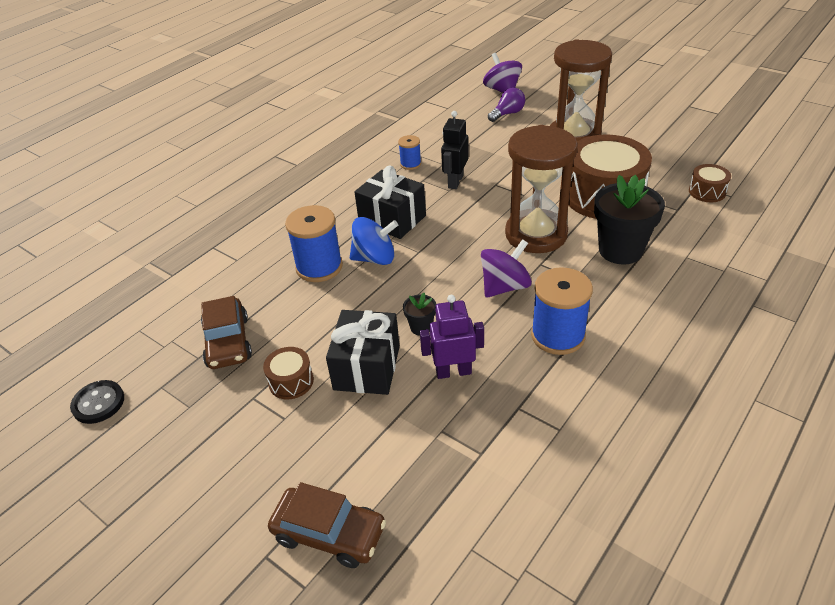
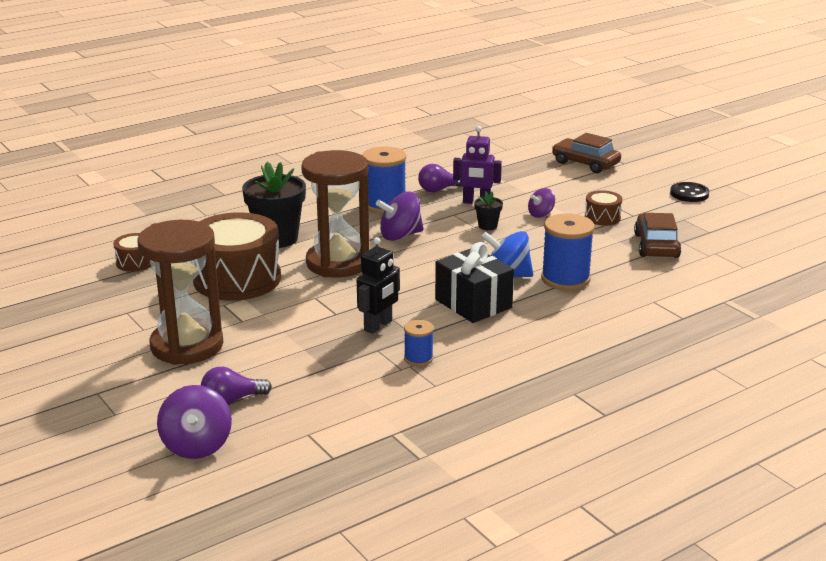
camera: 165 degrees left, 15 degrees down
(98, 403) = (759, 232): black button -> black button (689, 194)
(367, 367) = (541, 214): black gift -> purple spinning top
(513, 387) = (439, 190): none -> purple light bulb

